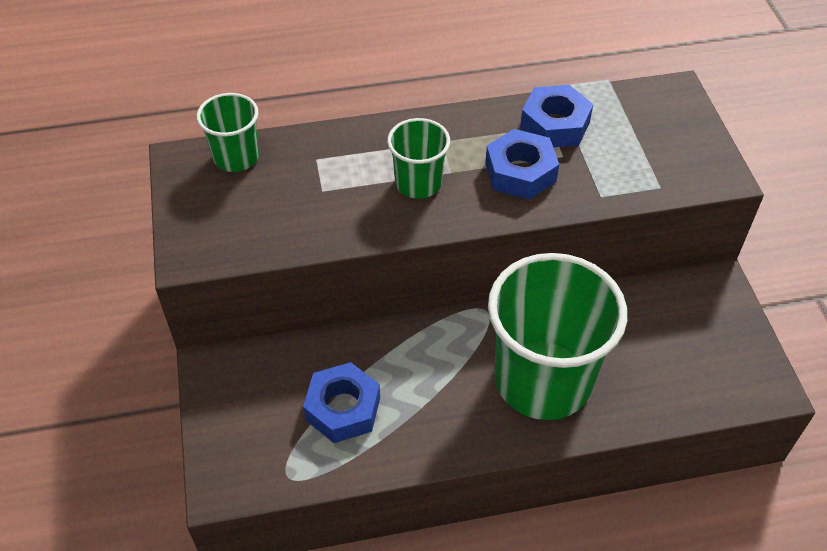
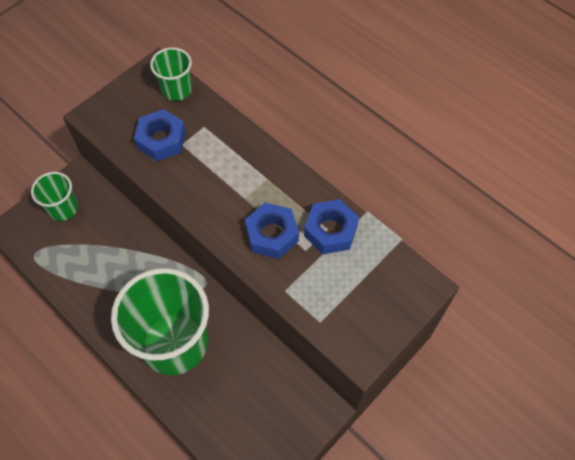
camera: 55 degrees right, 10 degrees up
(343, 408) = (90, 253): blue nut -> blue nut (161, 140)
(418, 183) = (222, 187): green cup -> green cup (63, 208)

